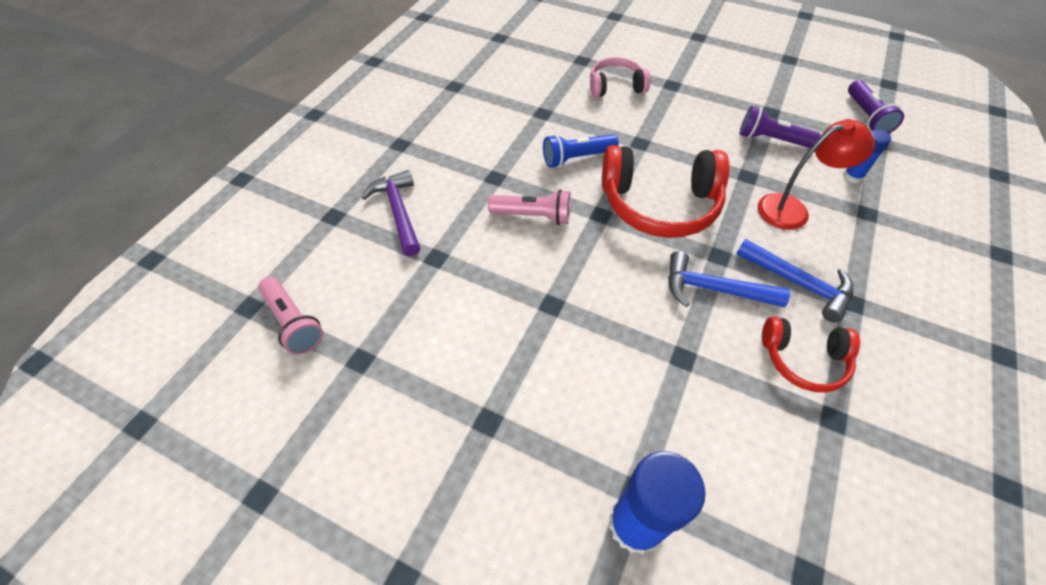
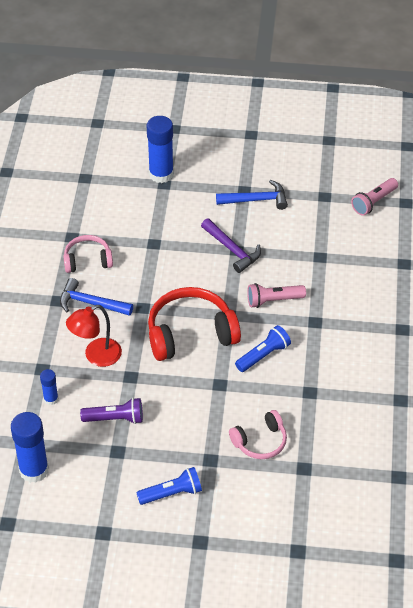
camera: 160 degrees right, 5 degrees down
(294, 323) = (373, 202): pink flashlight -> pink flashlight turned 75 degrees counterclockwise
(398, 212) = (364, 278): purple hammer -> purple hammer (232, 249)
(714, 289) = (143, 285): blue hammer -> blue hammer (256, 200)
(717, 70) = (172, 493): none -> blue flashlight
(803, 359) = (87, 260): red headphones -> pink headphones
(866, 117) = (34, 470): purple flashlight -> blue glue stick

